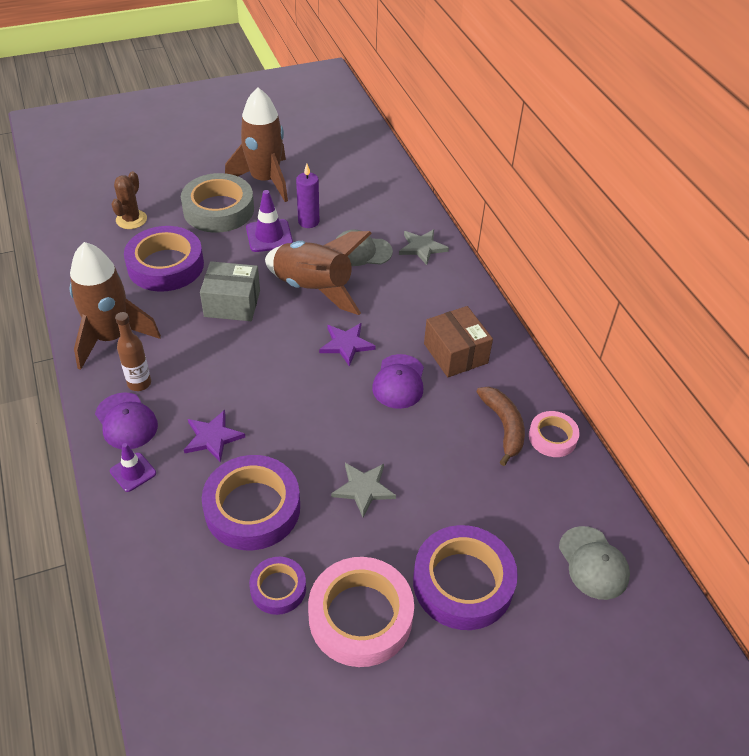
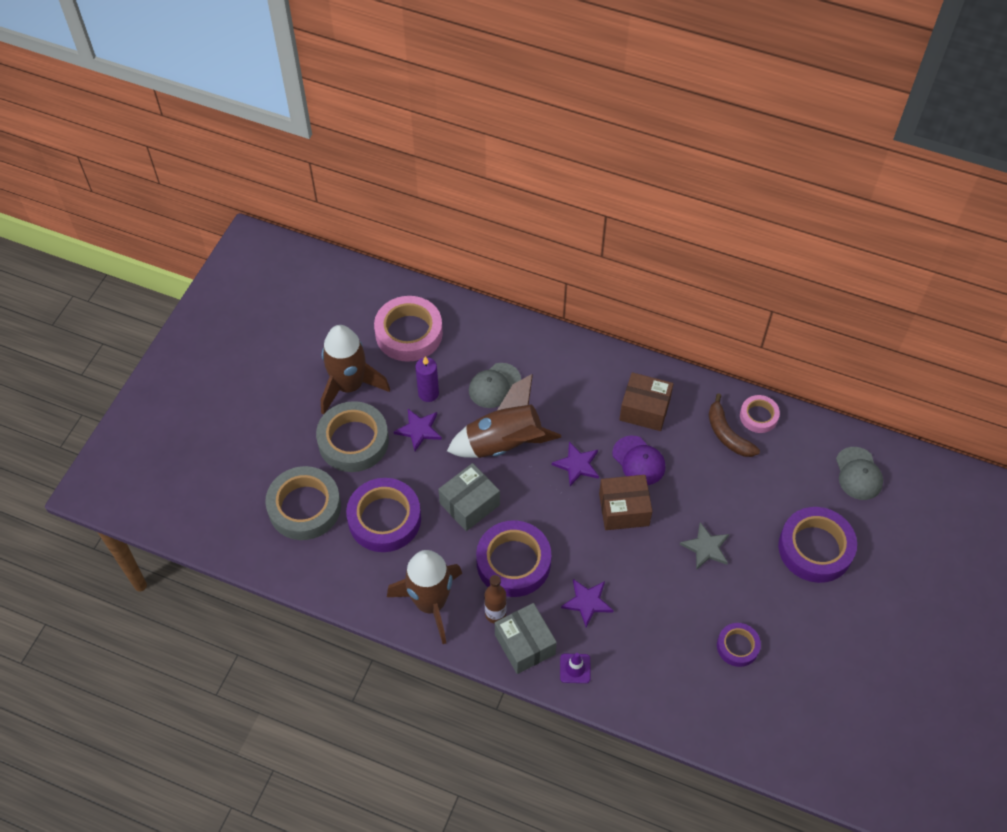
camera: 45 degrees left, 10 degrees up
(126, 421) = (525, 644): purple cap -> grey box
(131, 219) = (304, 507): brown cactus -> grey tape
(252, 508) = (666, 619): purple tape -> purple tape (513, 562)
(269, 236) = (419, 430): purple traffic cone -> purple star
(337, 403) = (624, 509): none -> brown box
(360, 616) = (792, 617): pink tape -> pink tape (409, 333)
(422, 247) = (528, 346): grey star -> none
(503, 426) = (727, 434): brown banana -> brown banana turned 150 degrees counterclockwise
(593, 563) = (858, 474): grey cap -> grey cap turned 60 degrees clockwise

